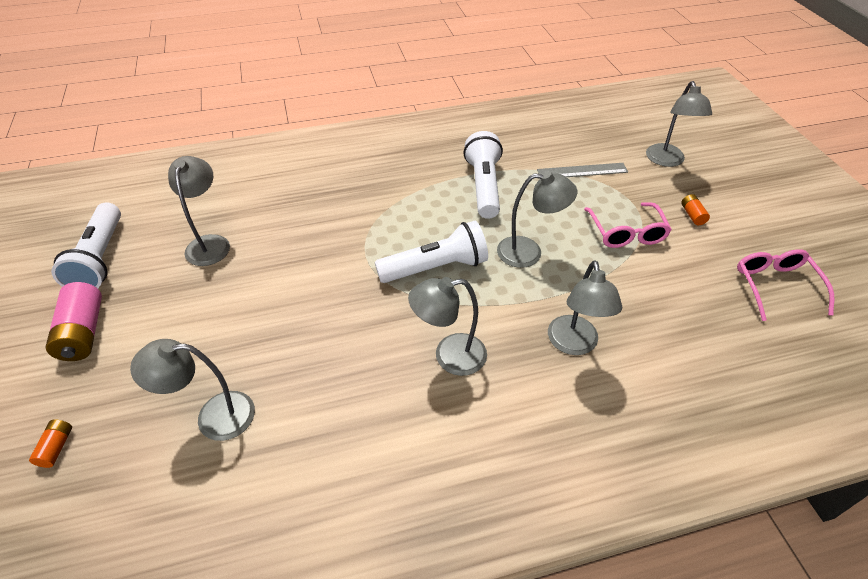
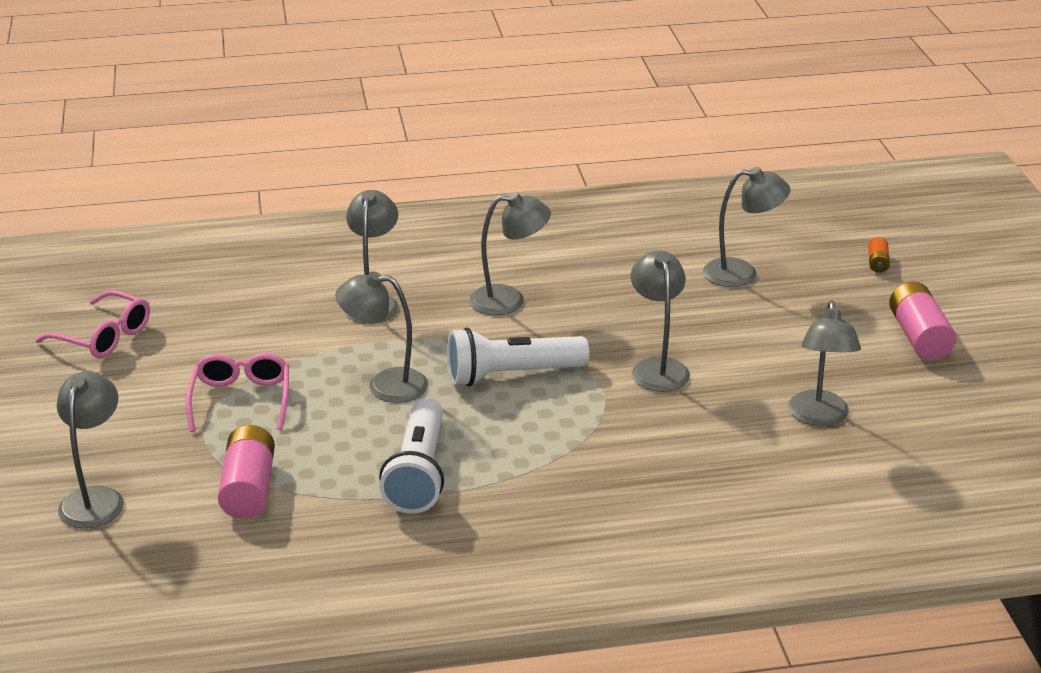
camera: 175 degrees left, 15 degrees down
(100, 259) = (958, 407): white flashlight -> none
(320, 282) = (657, 367): none -> grey lamp
(582, 171) = (248, 489): grey ruler -> pink battery
(692, 215) = (130, 416): orange battery -> none
(775, 286) = (104, 336): pink glasses -> pink glasses turned 60 degrees counterclockwise

